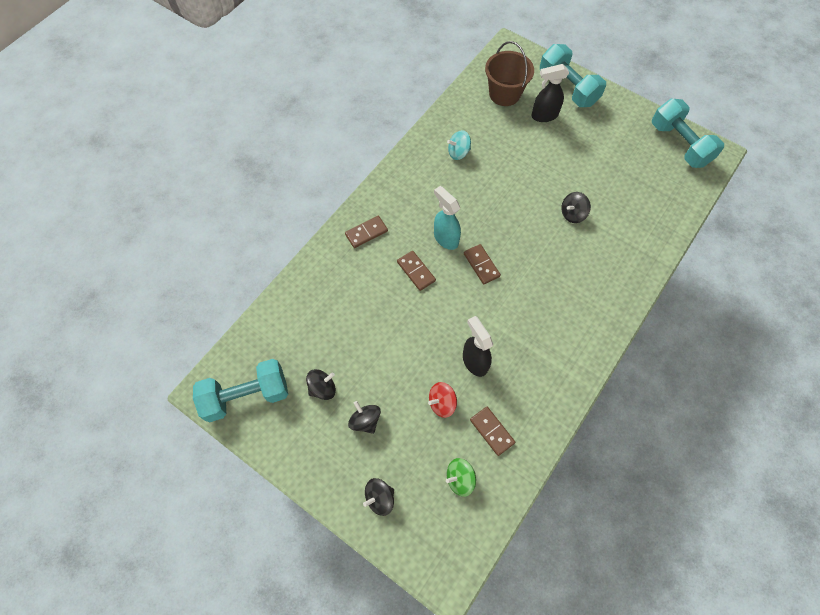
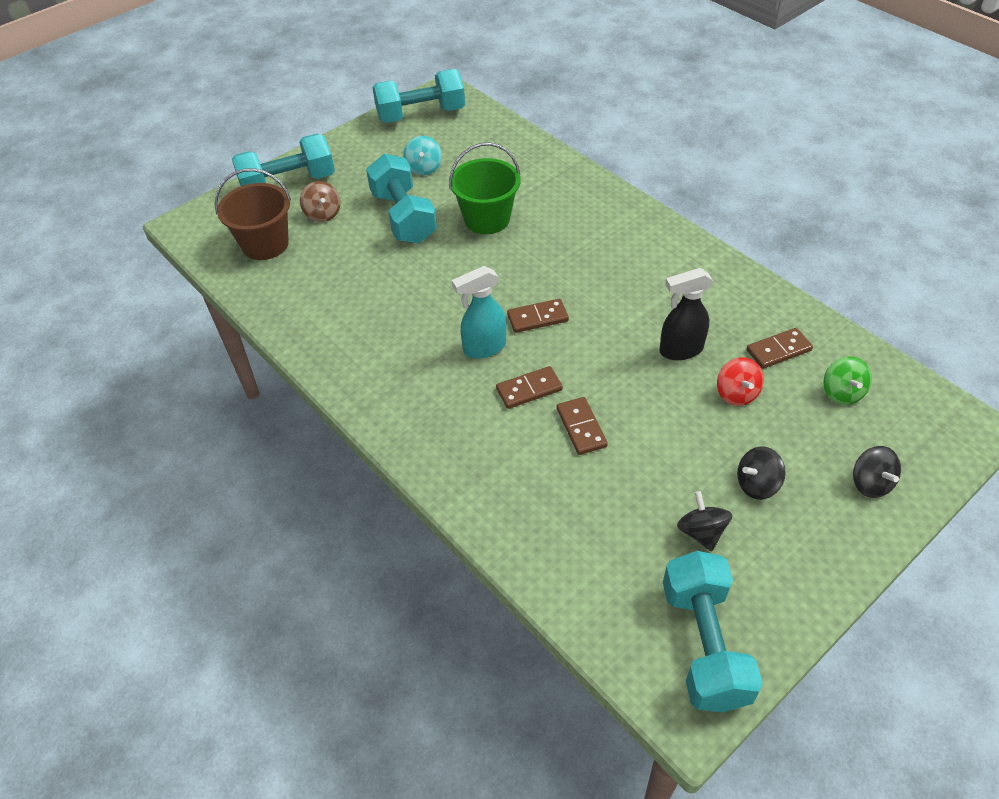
camera: 75 degrees left, 15 degrees down
(366, 233) = (444, 439): brown domino -> brown domino (581, 427)
(458, 152) = (343, 309): turquoise spinning top -> turquoise spinning top (424, 168)
(544, 116) = (323, 214): black spray bottle -> brown spinning top
(557, 162) = (403, 217): none -> turquoise dumbbell
(572, 214) = (487, 219): black spinning top -> green bucket

